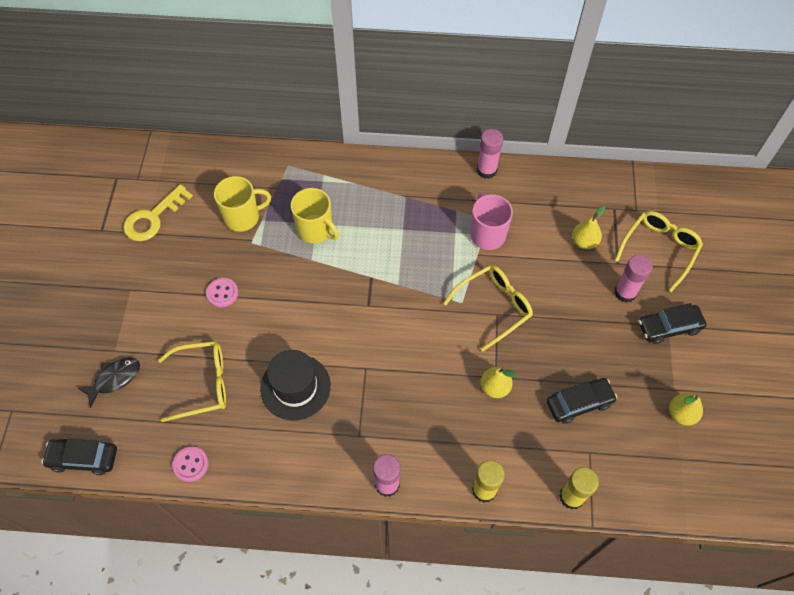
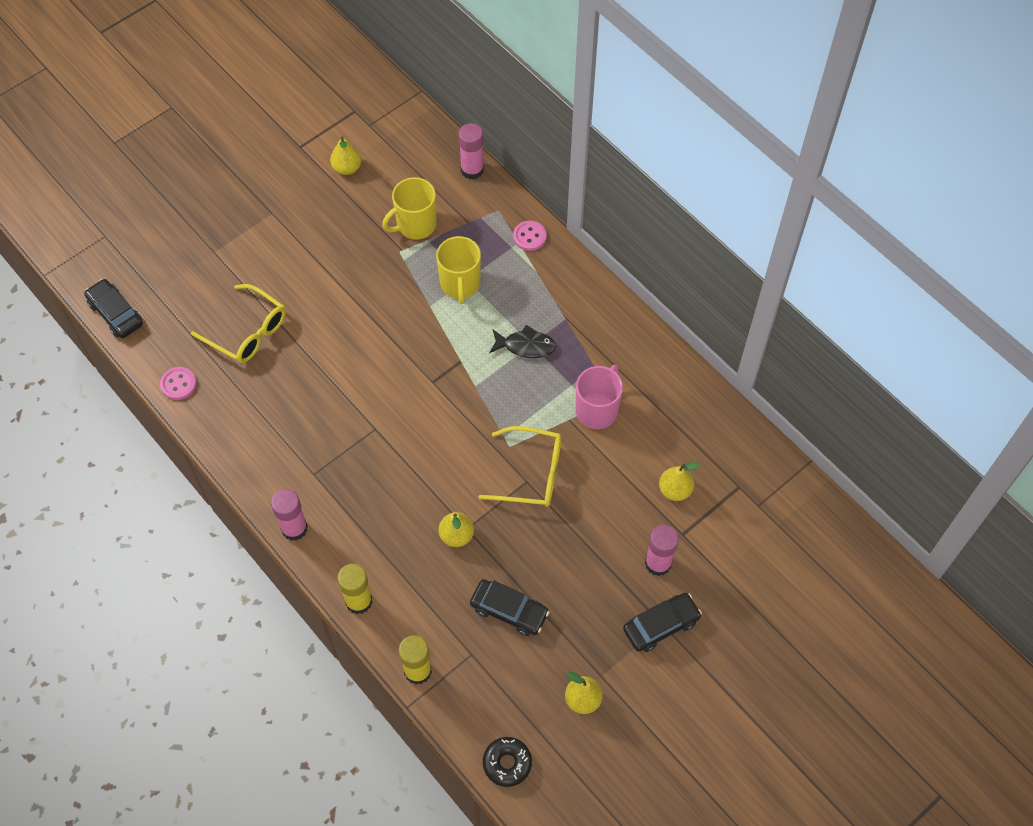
camera: 45 degrees right, 0 degrees up
(114, 379) = (193, 273): black fish -> black fish (526, 346)
(153, 218) = (347, 168): yellow key -> yellow pear
(222, 293) = (334, 274): pink button -> pink button (529, 237)
(243, 217) = (415, 225): yellow mug -> yellow mug turned 120 degrees clockwise
(295, 387) = (309, 395): black hat -> none
(486, 170) = (663, 355): pink glue stick -> pink glue stick (472, 170)
(659, 249) = (736, 556): yellow glasses -> none
(669, 327) = (661, 625): black car -> black car turned 120 degrees clockwise
(688, 498) = (507, 763): none -> black donut

